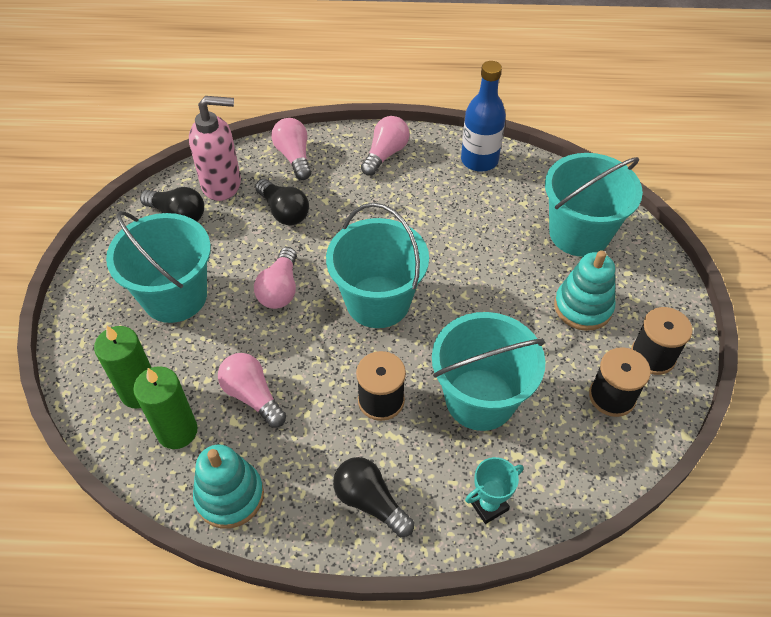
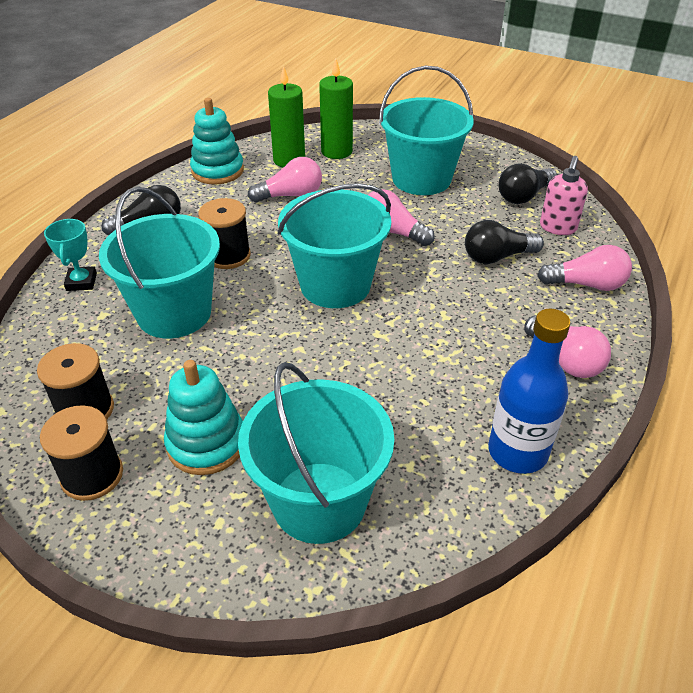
camera: 115 degrees right, 10 degrees down
(222, 184) = (557, 228): pink soap dispenser -> pink soap dispenser, size x0.67

